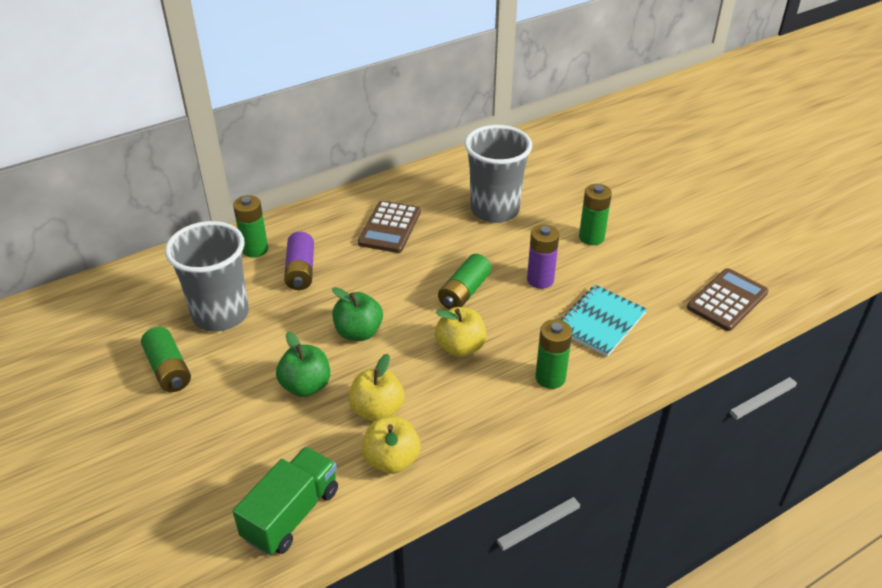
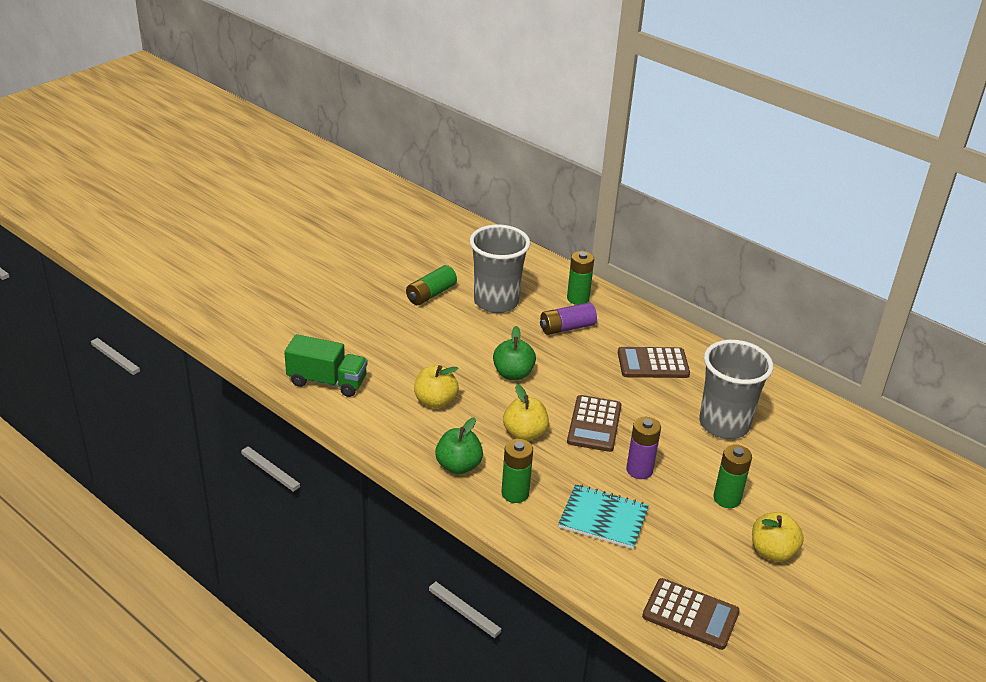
camera: 70 degrees right, 5 degrees down
(306, 386) = (444, 360): green apple -> green apple (458, 466)
(392, 460) = (390, 418): yellow apple -> yellow apple (772, 551)
(464, 292) = (594, 424): green battery -> brown calculator

